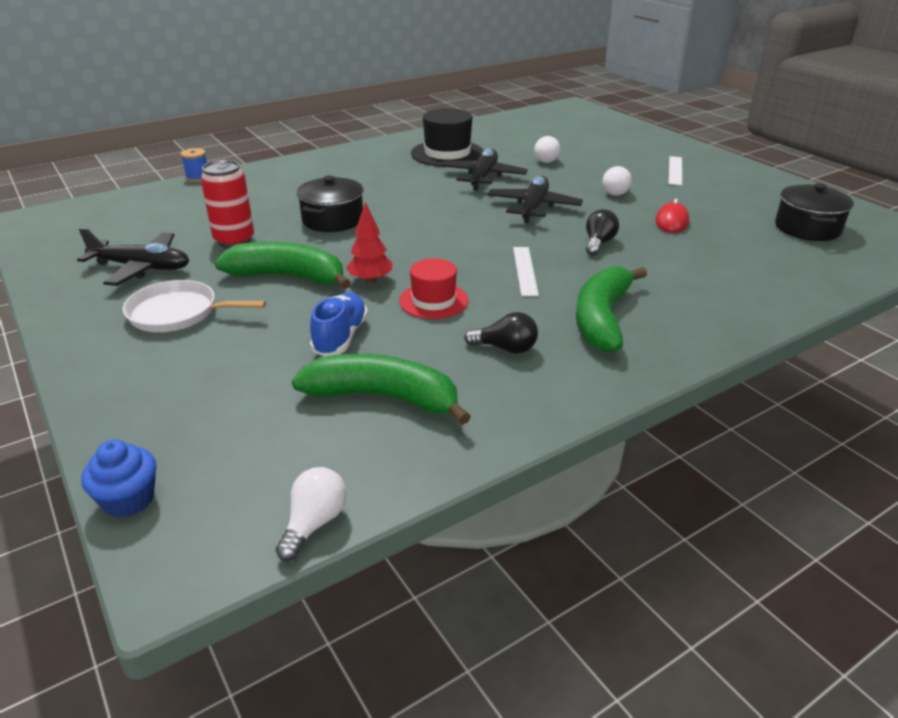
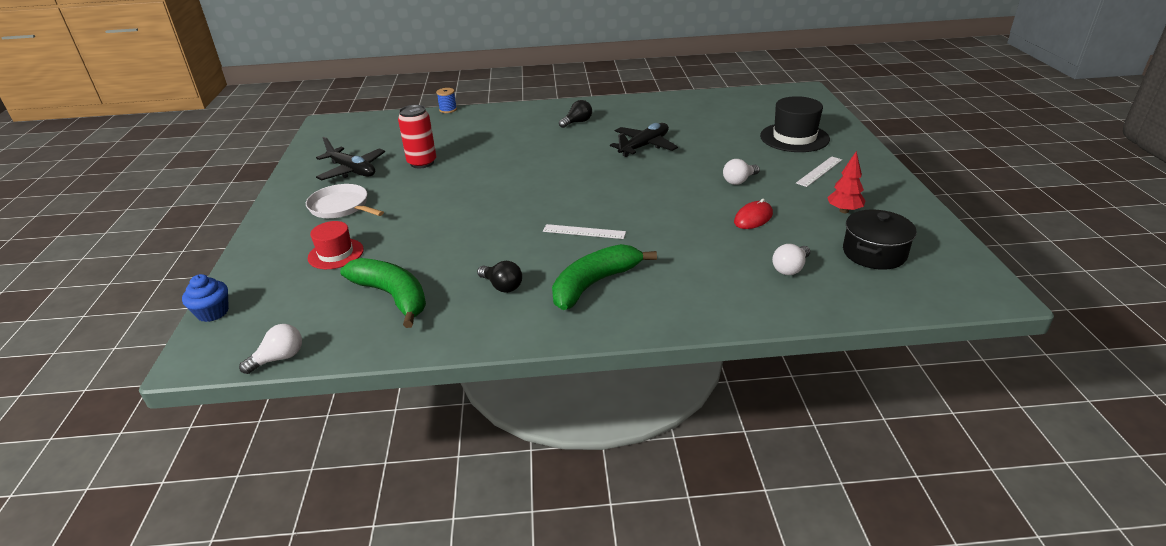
camera: 30 degrees right, 0 degrees up
(288, 276) = (426, 197): green banana -> none
(333, 220) = (498, 160): black pot -> none
(340, 337) = (411, 248): blue shoe -> none
(370, 280) = (472, 213): red tree -> red tree (844, 211)
(433, 301) = (495, 238): red hat -> red hat (336, 254)
(447, 153) = (640, 120): black hat -> black hat (794, 137)
(525, 270) = (584, 232): white ruler -> white ruler turned 75 degrees clockwise
(533, 207) = (652, 181): black plane -> none
(547, 159) = (715, 140): white light bulb -> white light bulb (790, 268)
(598, 243) = (667, 223): black light bulb -> black light bulb (577, 122)

